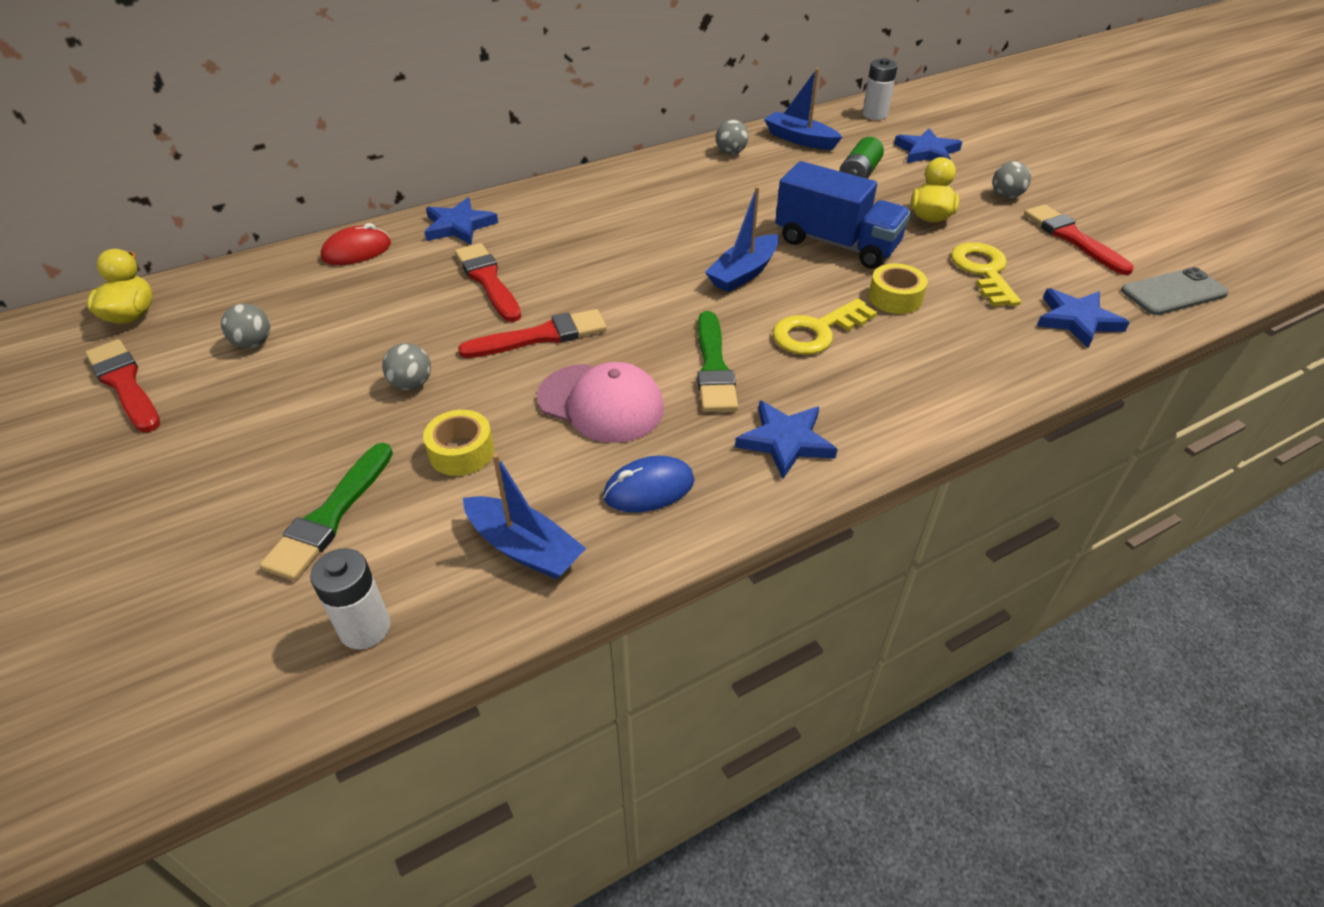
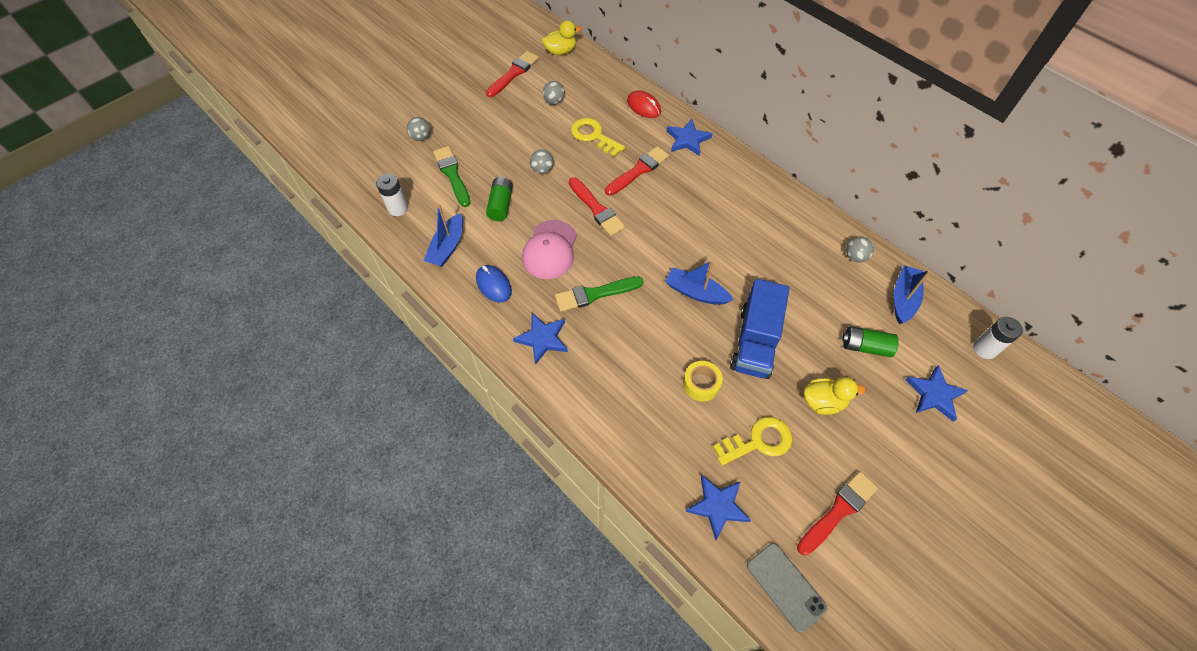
camera: 75 degrees right, 15 degrees up
(330, 516) = (452, 174): green brush -> green brush turned 60 degrees clockwise
(461, 452) = (501, 205): yellow tape -> green battery
(817, 332) = (647, 342): yellow key -> yellow key (593, 136)
(1006, 196) = (886, 460): grey ball -> grey ball (421, 137)

